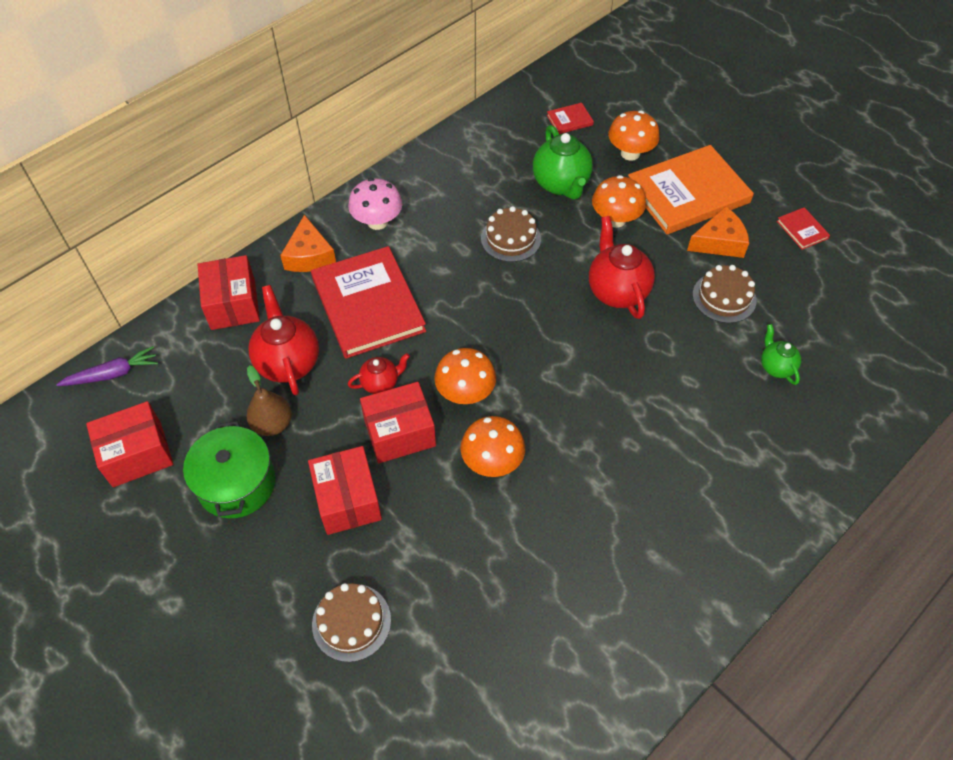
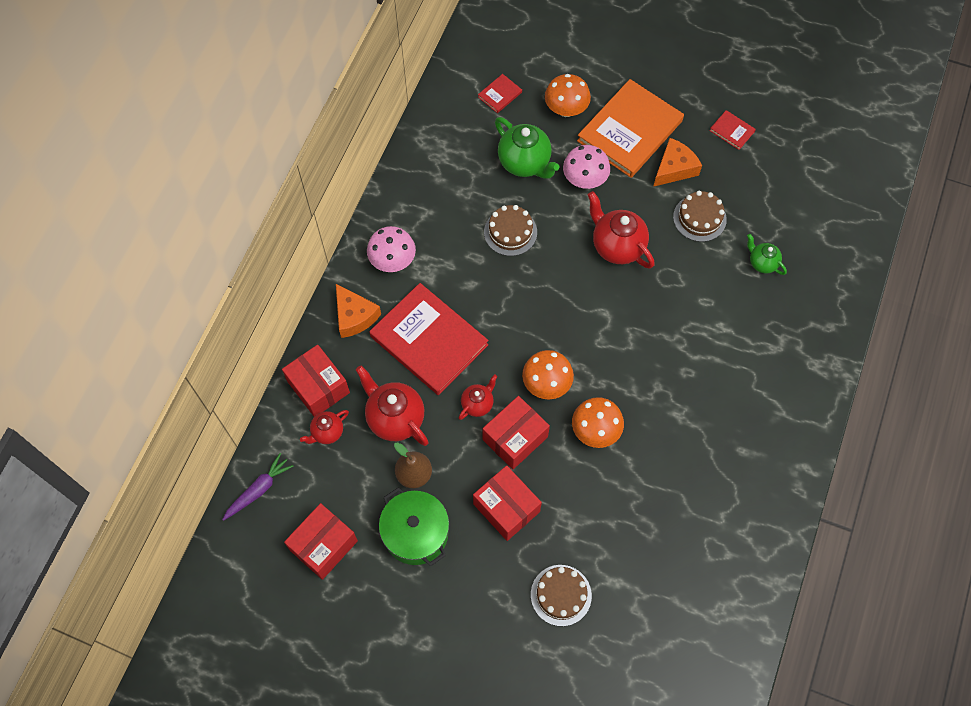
camera: 25 degrees left, 10 degrees up
(213, 349) = (327, 432): none -> red teapot
(615, 219) = (584, 180): orange mushroom -> pink mushroom

